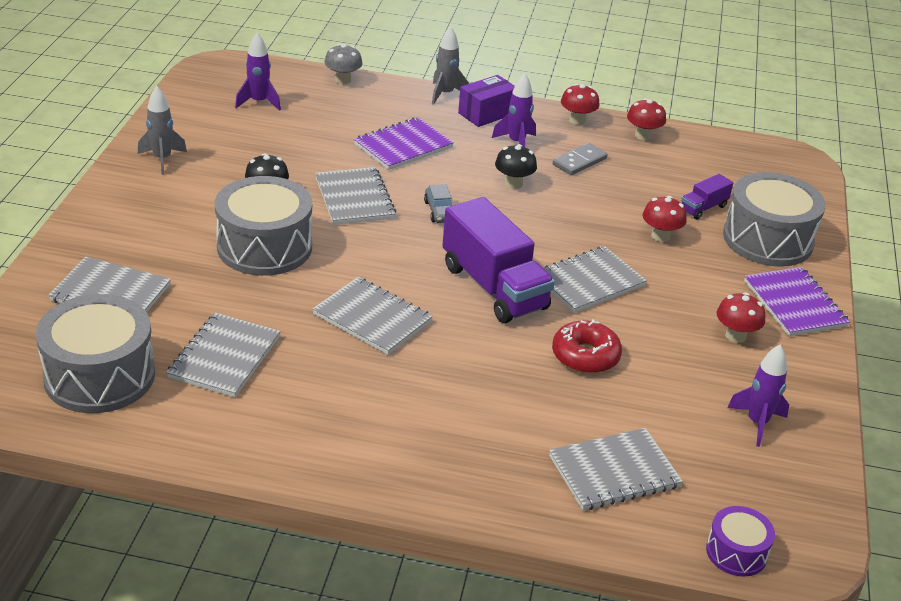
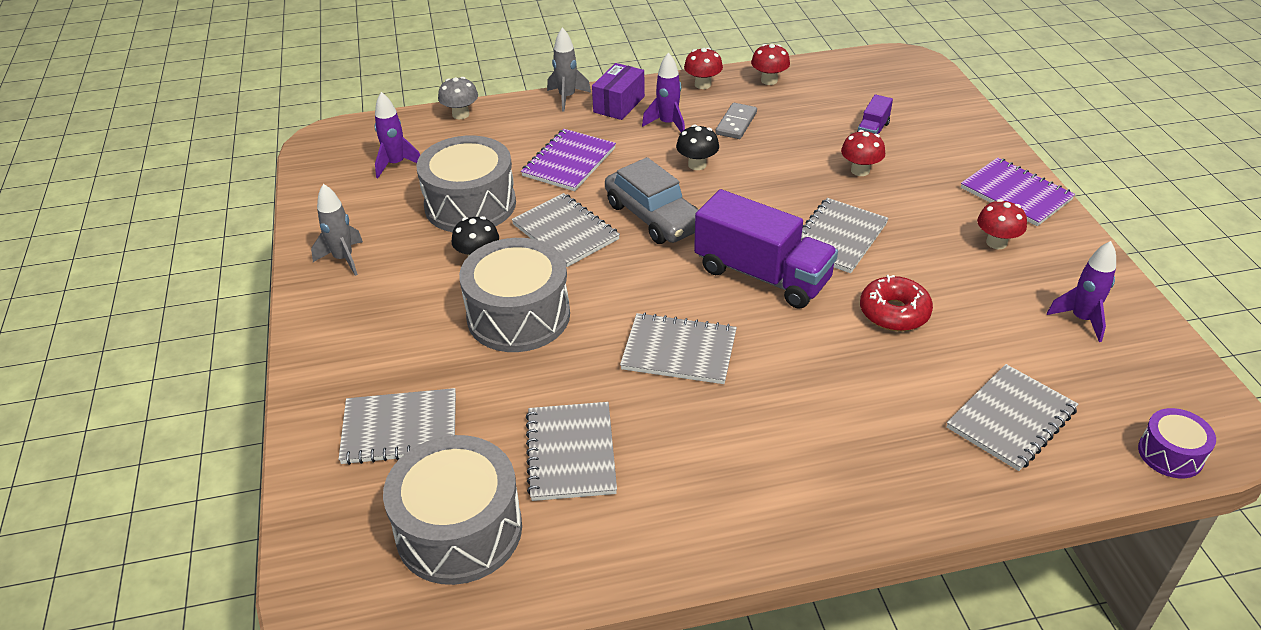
camera: 20 degrees left, 5 degrees up
(439, 211) = (653, 216): grey car -> grey car, size x2.04
(767, 239) = (946, 142): grey drum -> grey drum (470, 205)

